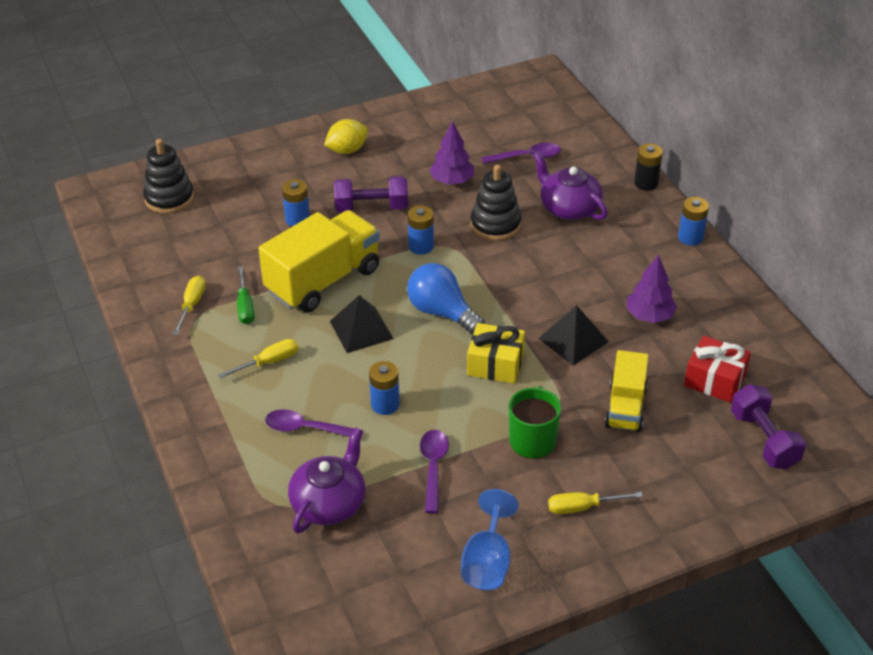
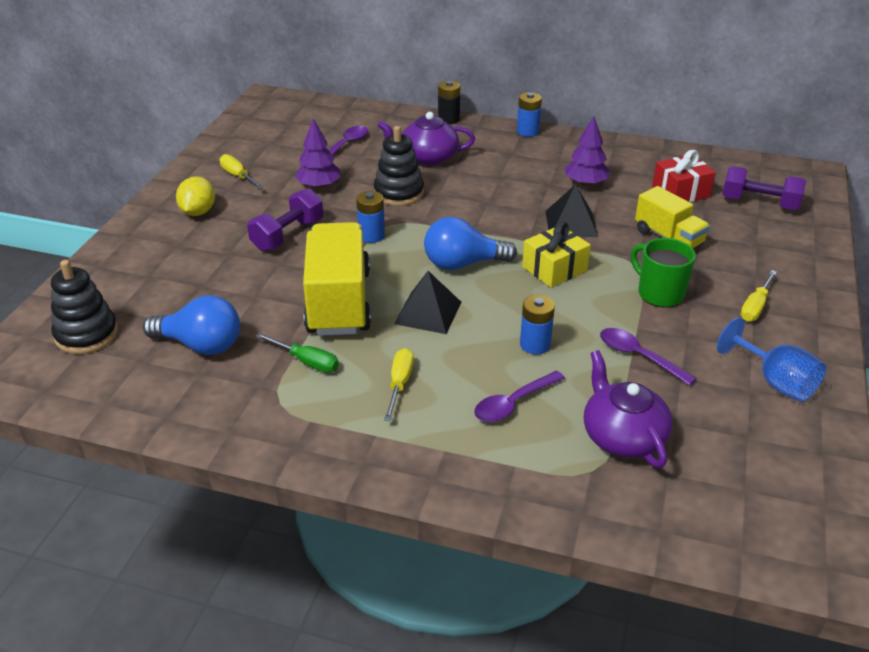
camera: 50 degrees left, 5 degrees down
(192, 305) = (256, 393): yellow screwdriver -> yellow screwdriver (238, 176)
(211, 250) = (201, 345): none -> blue light bulb
(297, 219) = (240, 278): blue battery -> none

